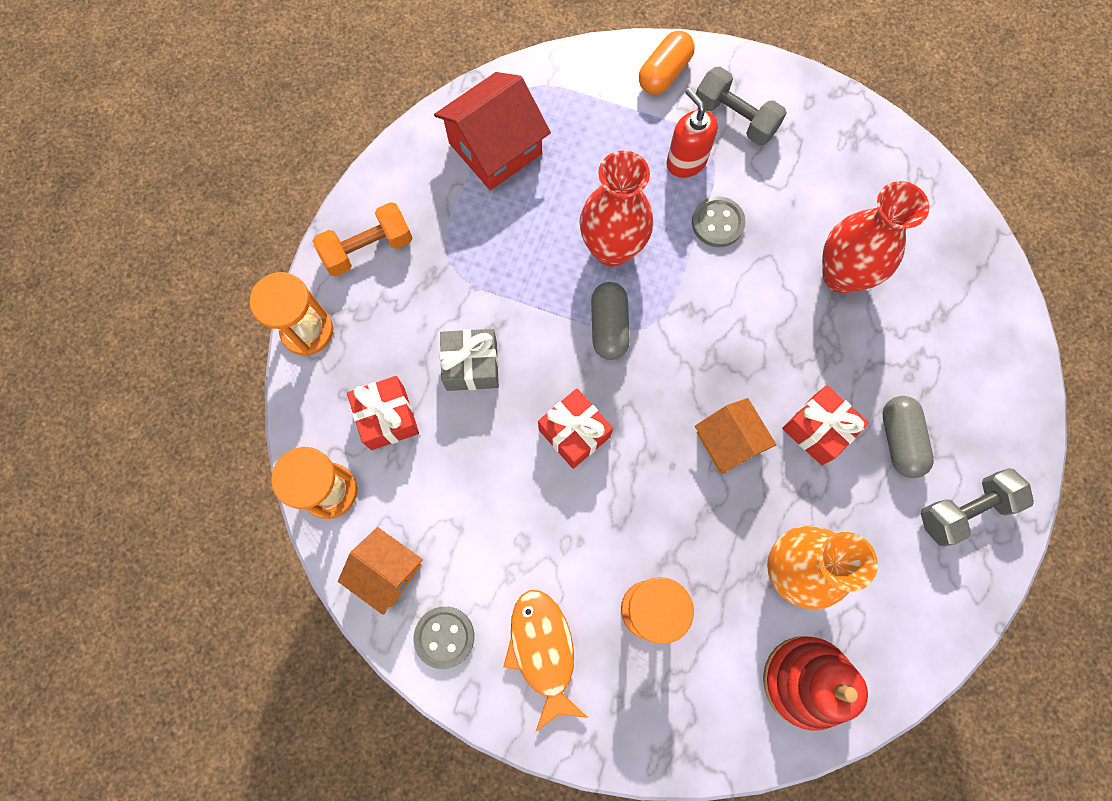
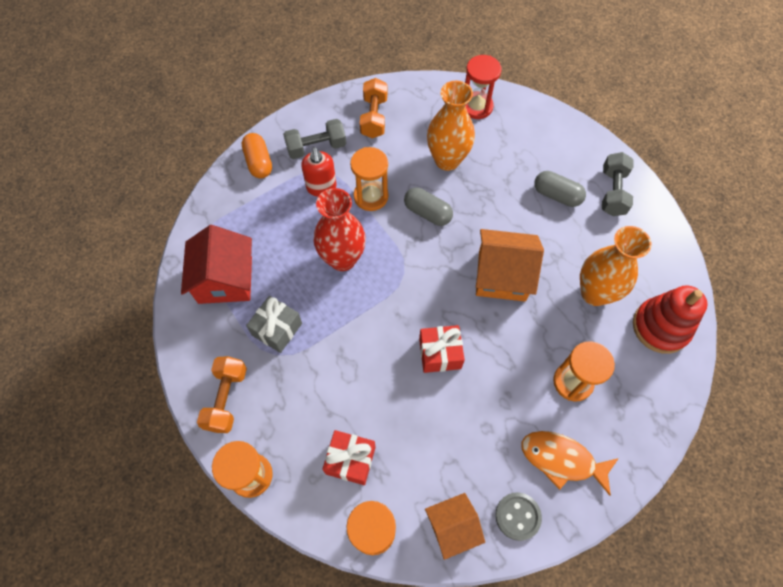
camera: 55 degrees left, 10 degrees down
(471, 366) = (354, 385): grey gift -> grey gift (277, 329)
(609, 326) = (388, 292): grey capsule -> grey capsule (427, 213)
(686, 162) = (321, 187): red soap dispenser -> red soap dispenser turned 105 degrees counterclockwise
(717, 223) = (371, 196): grey button -> orange hourglass
(728, 441) = (502, 275): orange house -> orange house, size x1.56
(818, 429) = (525, 228): red gift -> none
(832, 150) = (374, 117): none -> orange dumbbell
(841, 275) = (447, 160): red vase -> orange vase
(954, 258) = (476, 107): none -> red hourglass

